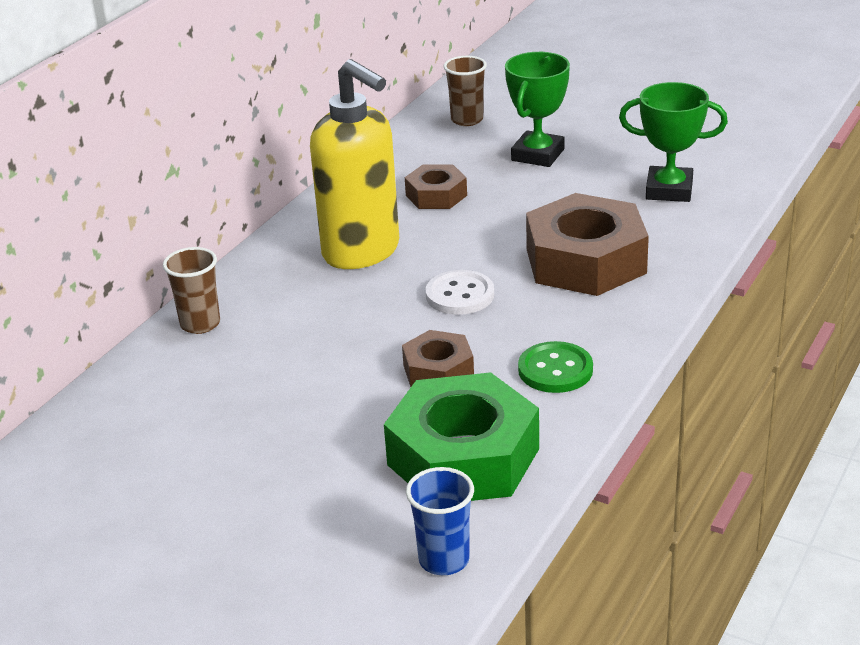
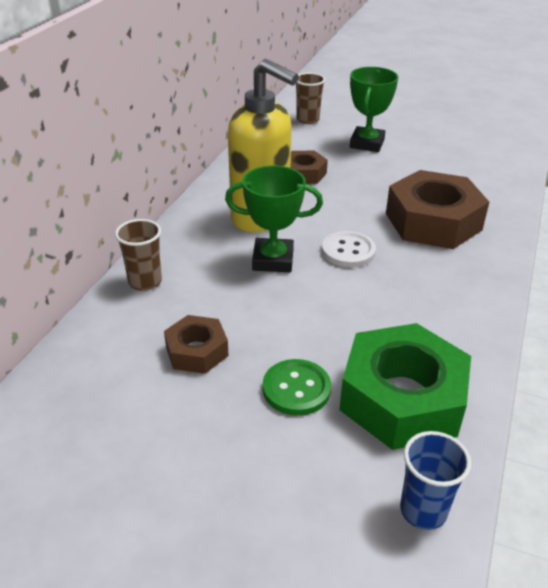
camera: 10 degrees left, 5 degrees up
(438, 370) = (353, 317): brown nut -> brown nut (197, 351)
(555, 370) = (447, 313): green button -> green button (296, 389)
(669, 190) = (470, 167): green trophy -> green trophy (273, 260)

